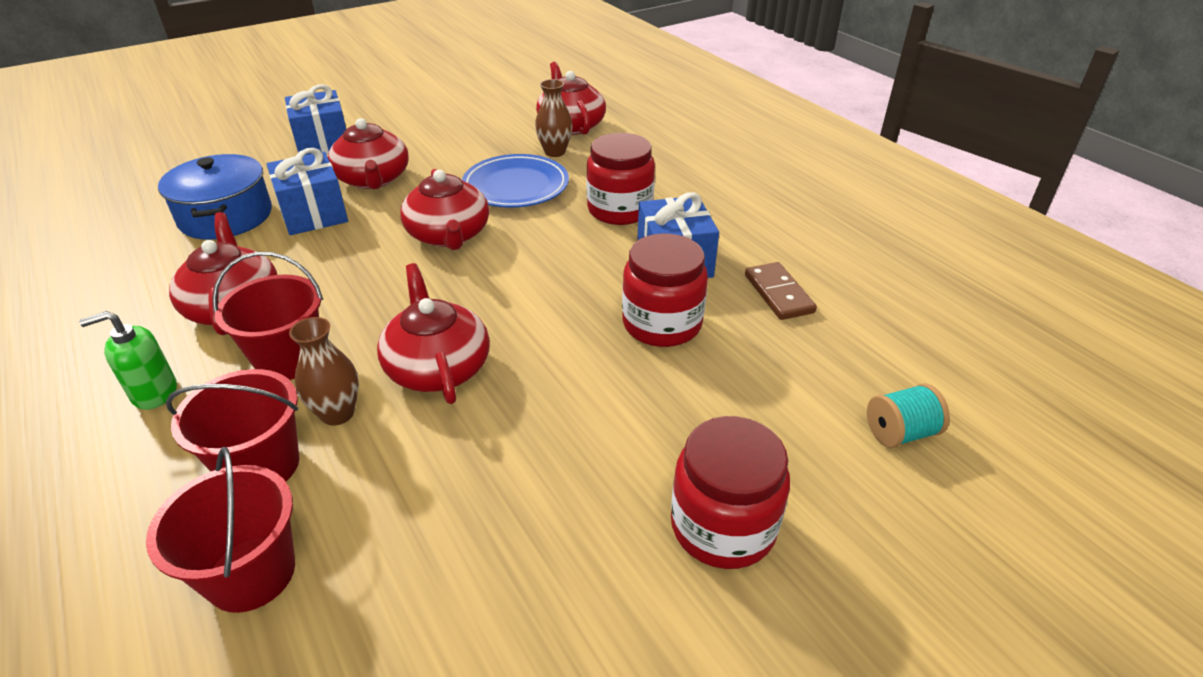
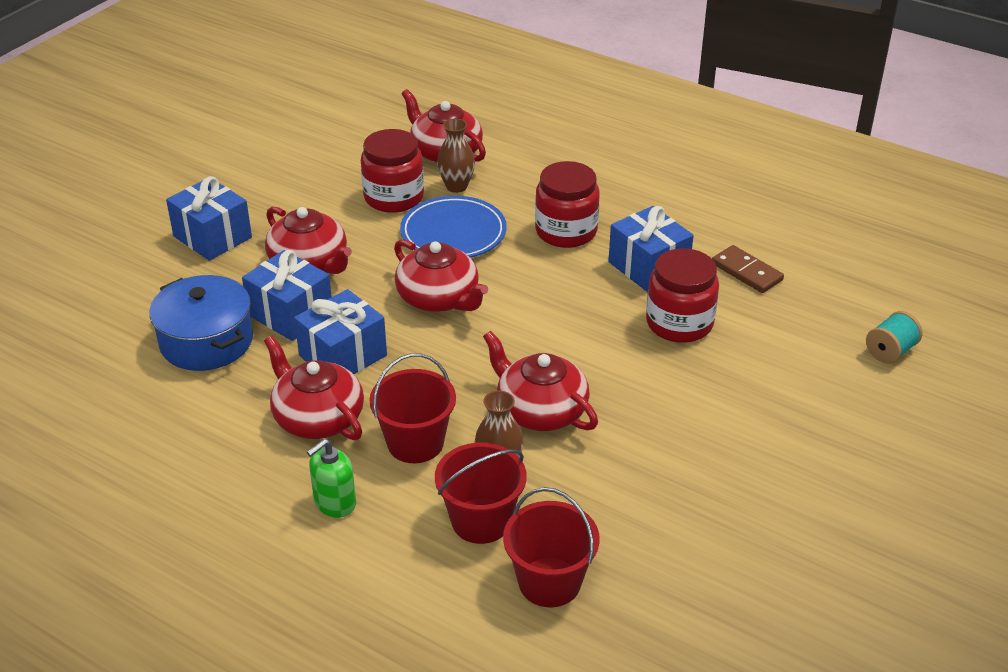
camera: 25 degrees left, 0 degrees up
(316, 259) = (343, 355): none -> blue gift
(723, 526) = (821, 447): red jar -> red jar (394, 197)

